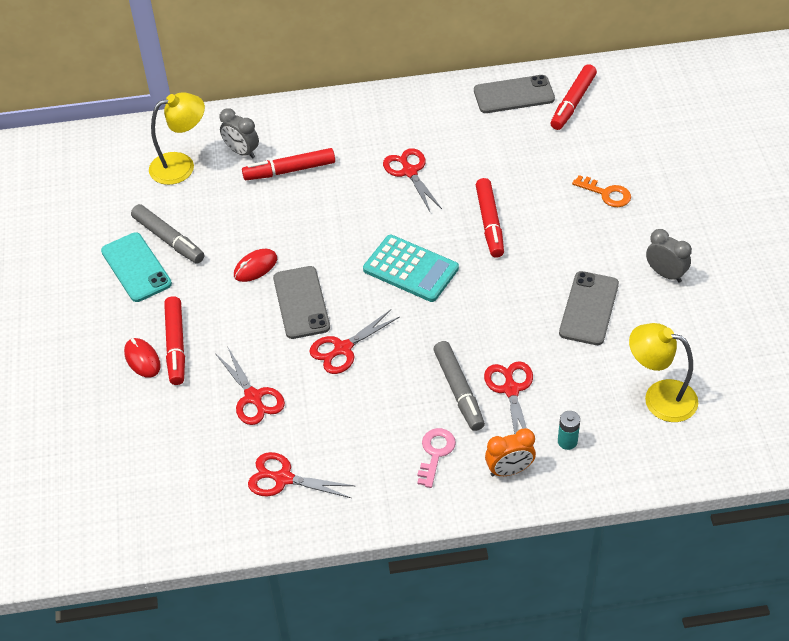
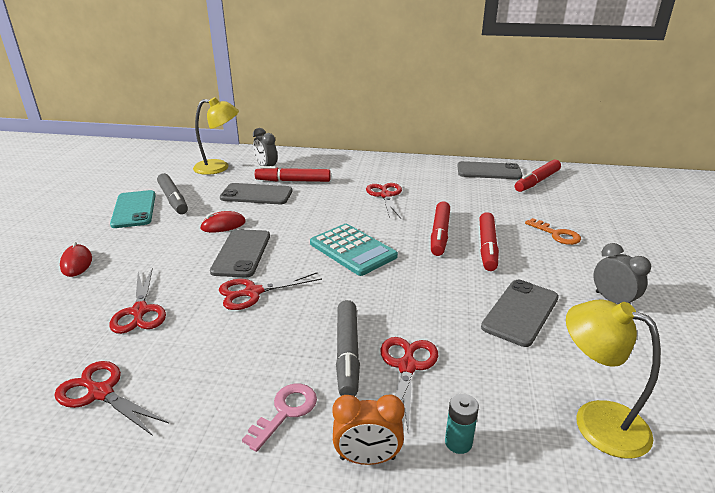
camera: 15 degrees right, 20 degrees down
(176, 345) = (113, 259): red marker -> red marker (487, 247)
(260, 207) = (256, 194): none -> grey phone

